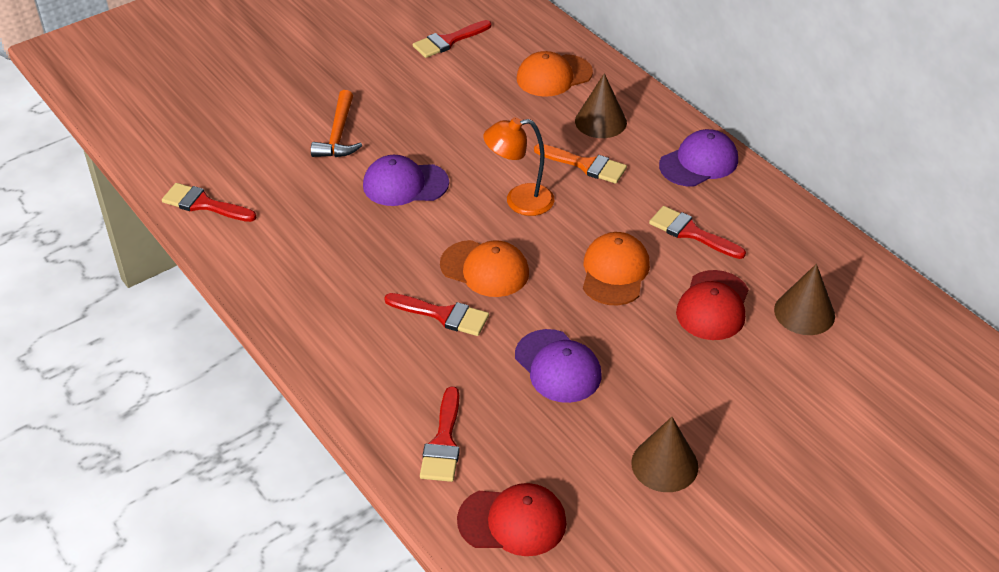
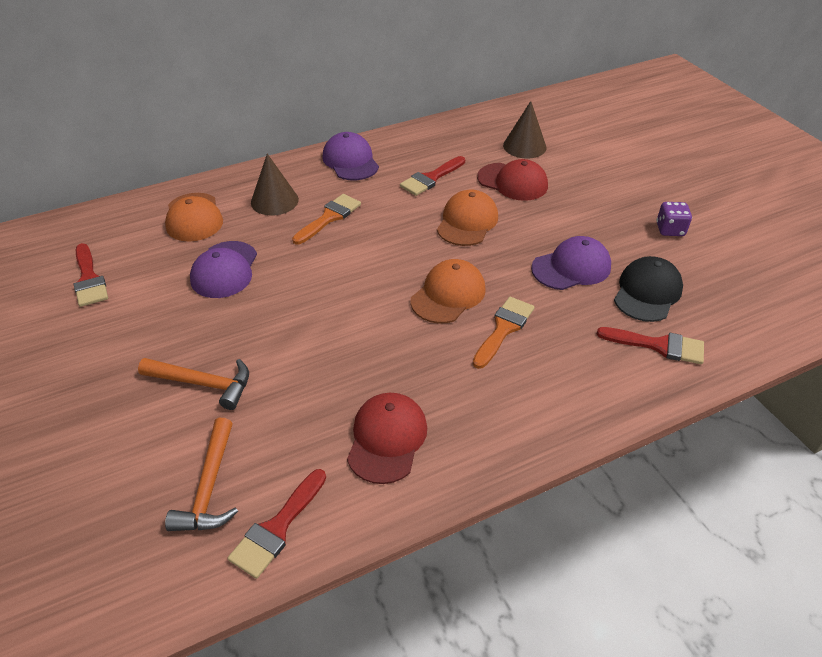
camera: 80 degrees left, 0 degrees up
(237, 162) = (209, 487): none -> orange hammer
(405, 184) = (310, 336): purple cap -> purple cap (224, 270)
(443, 315) = (504, 329): red brush -> orange brush
(512, 521) = (737, 314): red cap -> red cap (387, 439)
(519, 201) = (363, 262): orange lamp -> none
(531, 436) = (647, 292): none -> black cap
(615, 272) = (467, 222): orange cap -> orange cap turned 90 degrees clockwise
(664, 464) = (670, 230): brown cone -> purple dice

